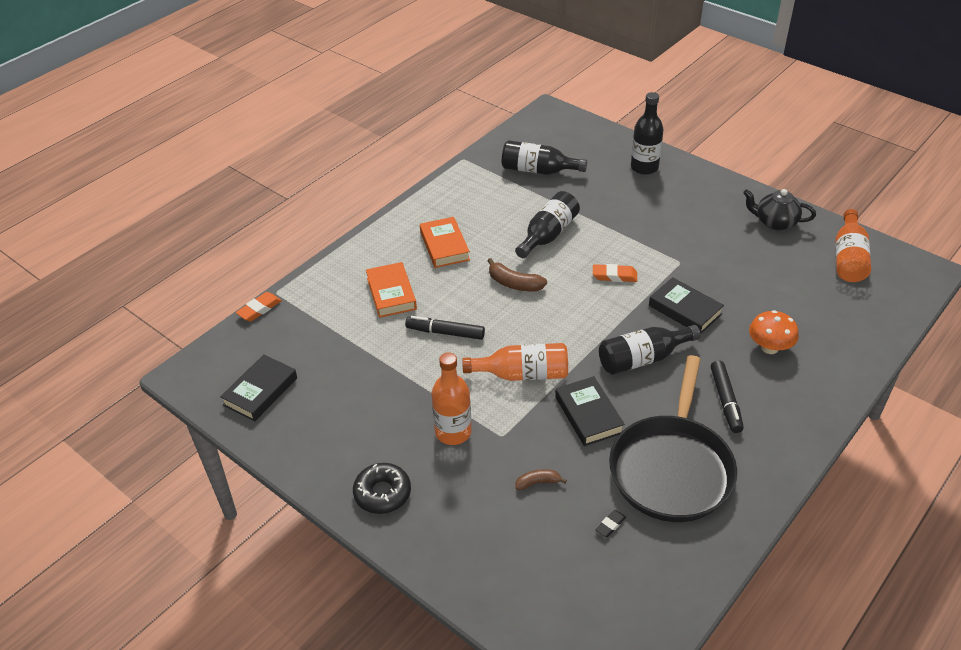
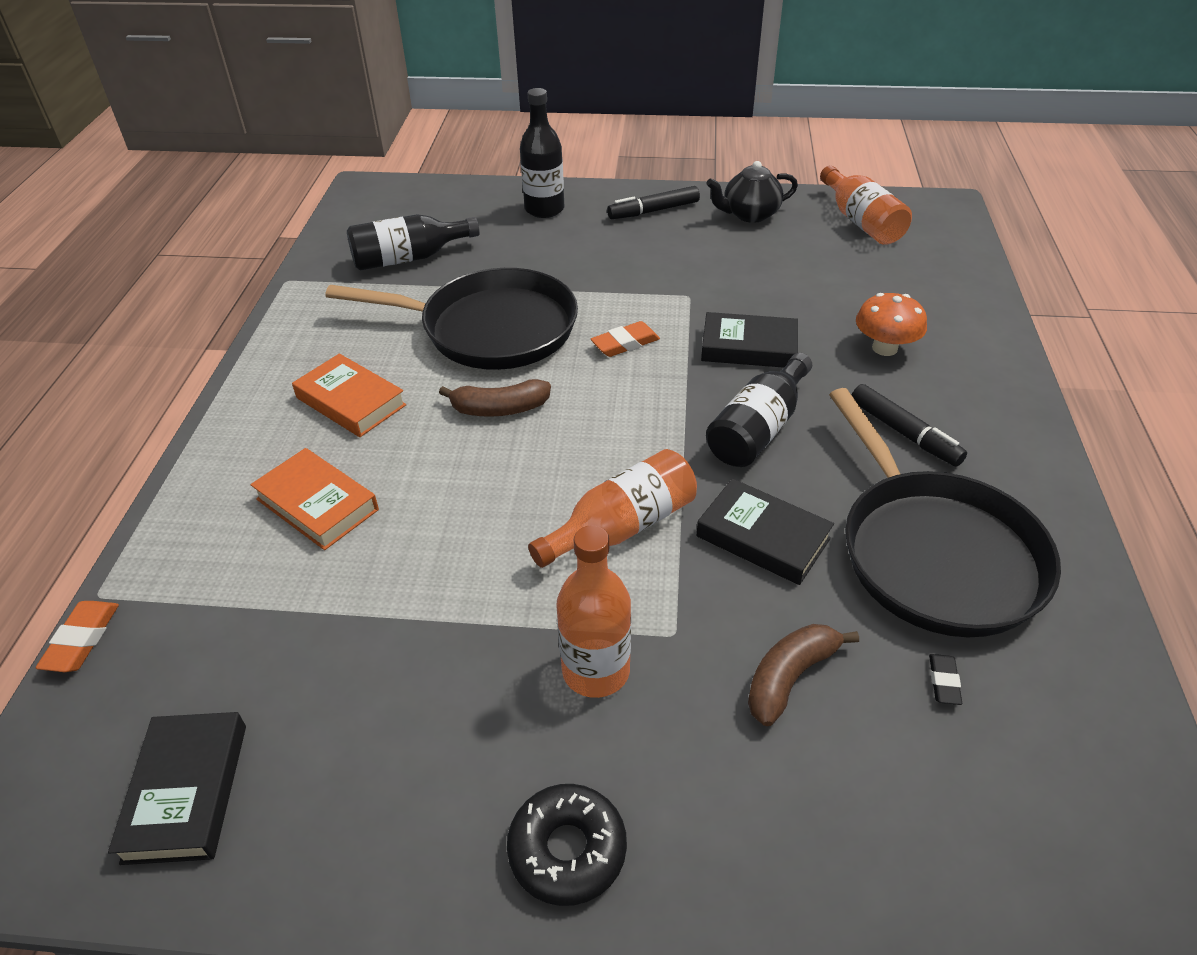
camera: 35 degrees left, 0 degrees up
(445, 332) = (454, 522): black marker -> black marker (653, 211)
(538, 482) = (789, 677): brown banana -> brown banana, size x1.60
(548, 235) = (491, 329): black bottle -> black pan

